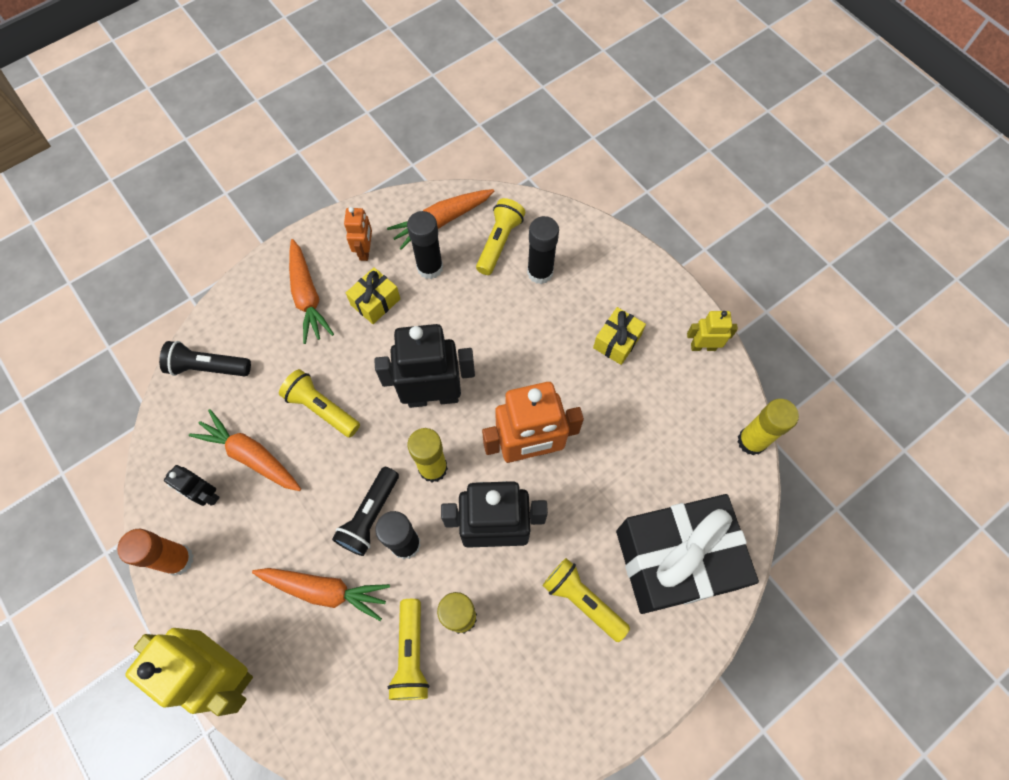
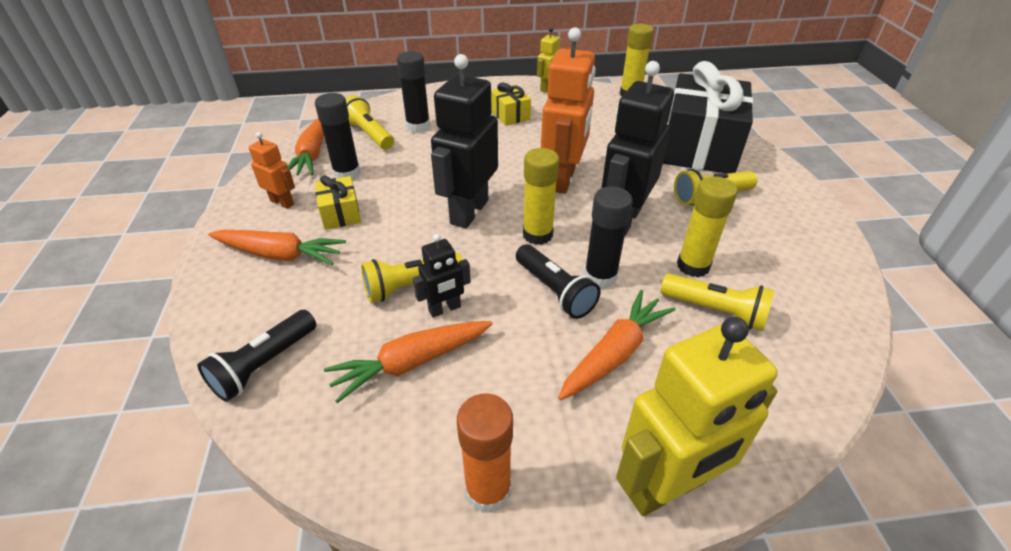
camera: 60 degrees left, 25 degrees down
(206, 494) = (424, 425): black robot -> black robot (445, 309)

